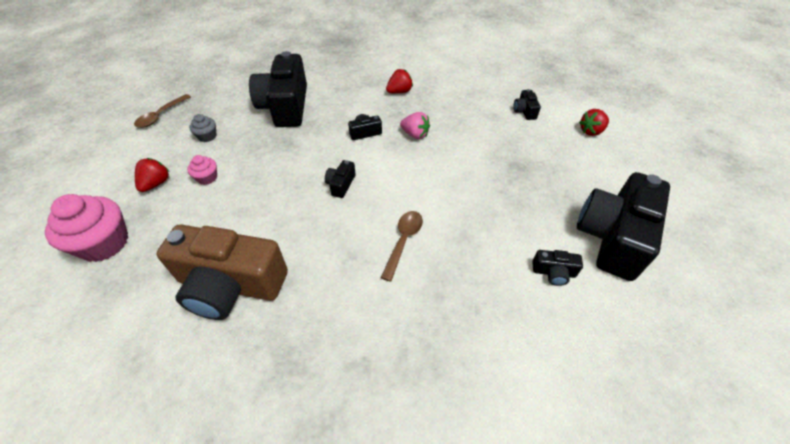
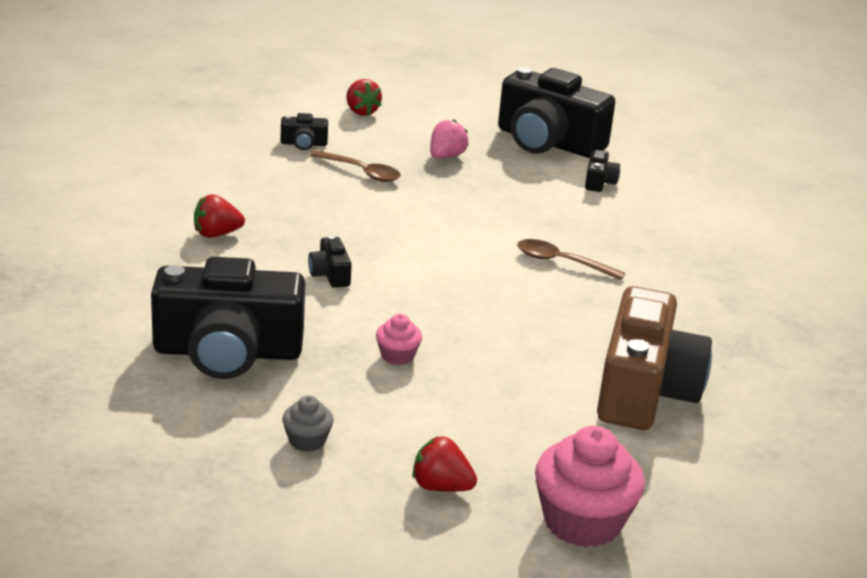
camera: 90 degrees left, 20 degrees down
(161, 115) = (216, 514): brown spoon -> brown spoon (361, 172)
(207, 178) = (429, 429): pink cupcake -> pink cupcake (397, 356)
(341, 184) = (454, 301): black camera -> none
(399, 92) = (216, 234): red strawberry -> red strawberry turned 75 degrees counterclockwise
(415, 134) = (344, 232): pink strawberry -> pink strawberry (446, 156)

